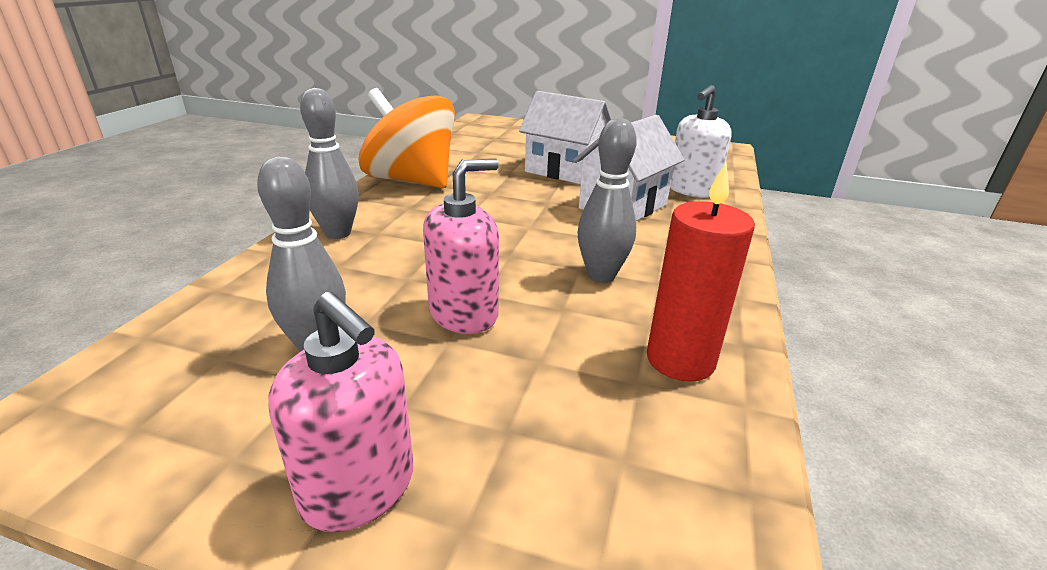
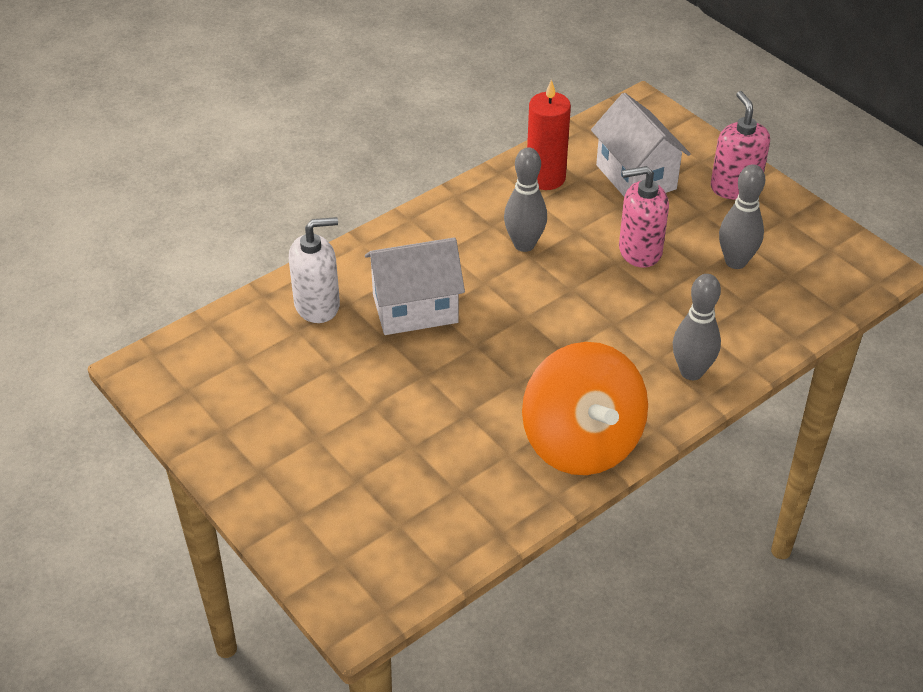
camera: 145 degrees left, 15 degrees up
(564, 171) = (400, 394): white house -> white house (636, 177)

